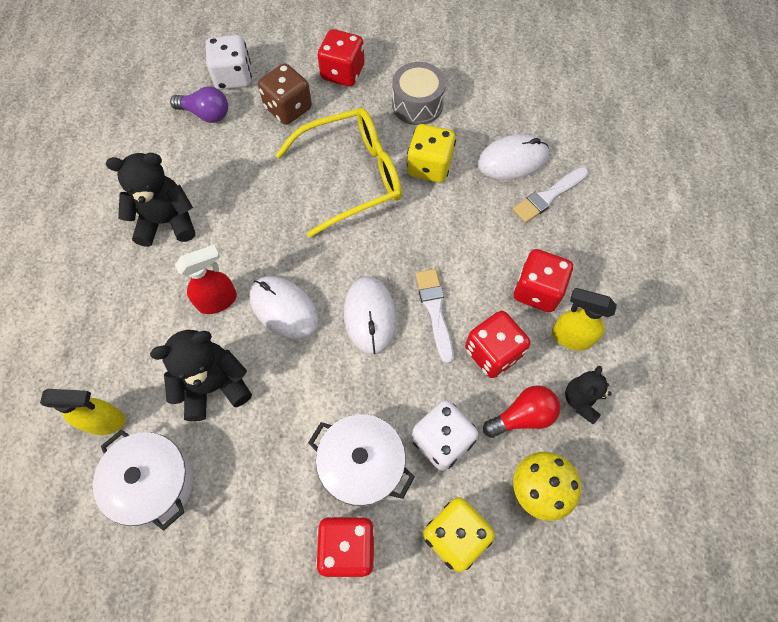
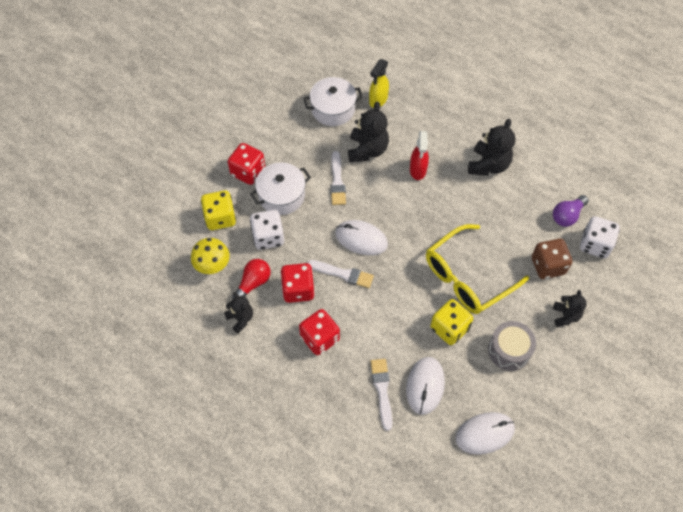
camera: 120 degrees right, 5 degrees down
(284, 308) = (393, 199): white mouse -> white mouse (484, 433)
(293, 398) = (337, 181): none -> white brush
(342, 73) = (565, 316): red dice -> black teddy bear
(351, 176) = (467, 277): yellow glasses -> yellow glasses turned 45 degrees clockwise
(522, 416) = (253, 283): red light bulb -> red light bulb turned 150 degrees counterclockwise
(571, 337) = (279, 338): yellow spray bottle -> none

